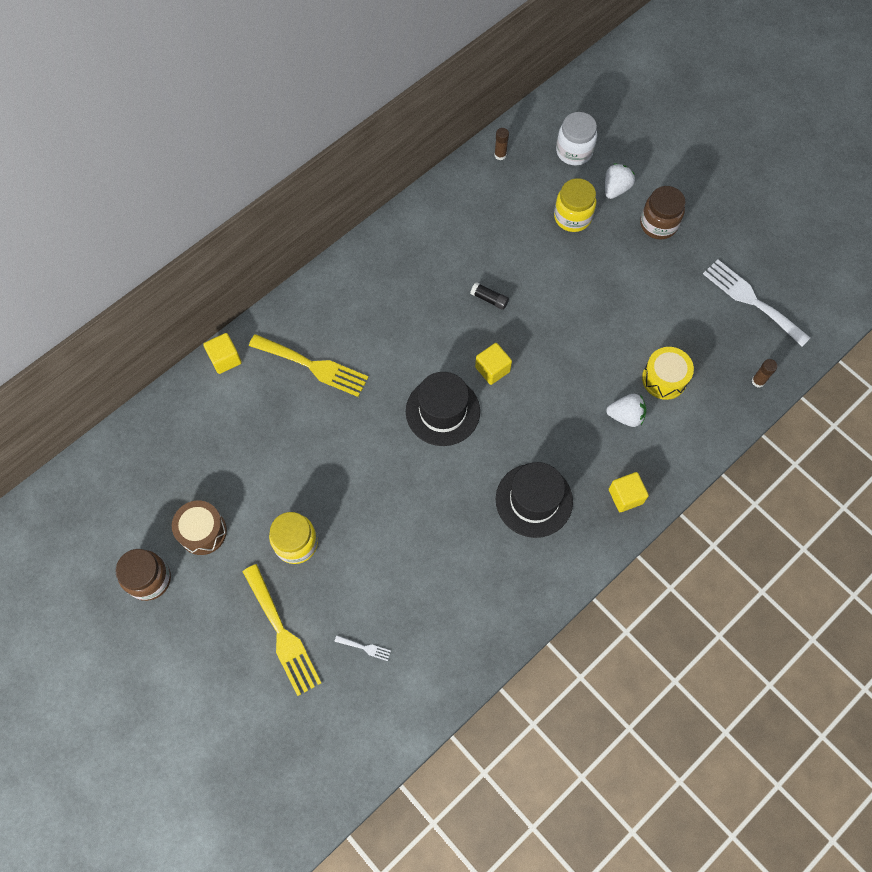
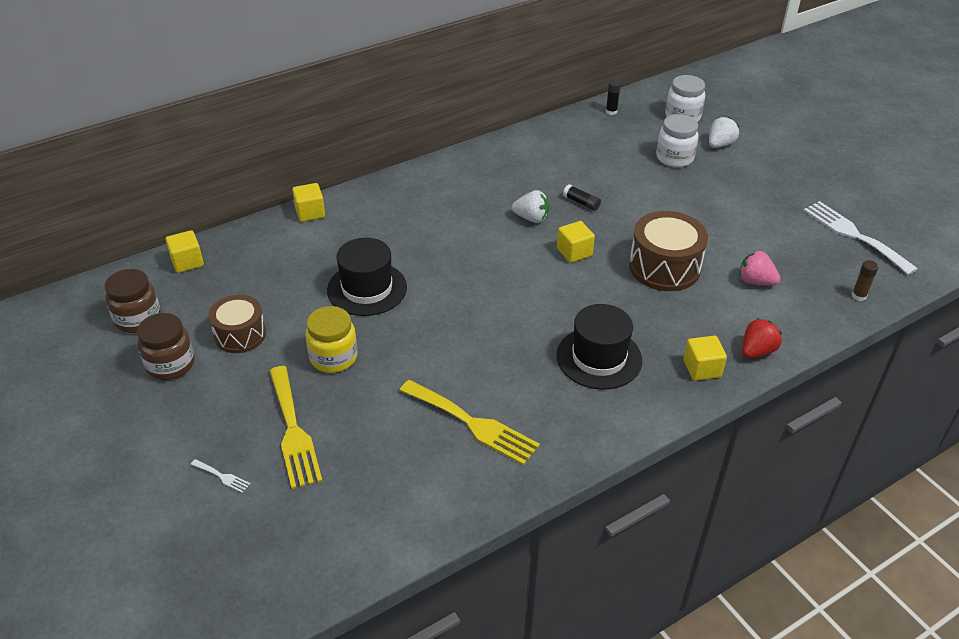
camera: 10 degrees right, 25 degrees down
(123, 448) = (187, 262): none -> yellow cube
(313, 366) = (394, 228): yellow fork -> yellow fork (473, 424)
(365, 648) = (381, 457): white fork -> white fork (222, 476)
(442, 411) = (516, 276): black hat -> black hat (367, 289)
(500, 155) = (611, 112): brown glue stick -> black glue stick
(572, 217) = (674, 158): yellow jar -> white jar
(579, 375) = (664, 267): none -> brown drum
(625, 416) = (710, 304): white strawberry -> white strawberry (531, 218)
(658, 224) = (760, 172): brown jar -> brown jar (138, 319)
(664, 379) = (755, 281): yellow drum -> pink strawberry
(671, 467) = (756, 351): none -> red strawberry

